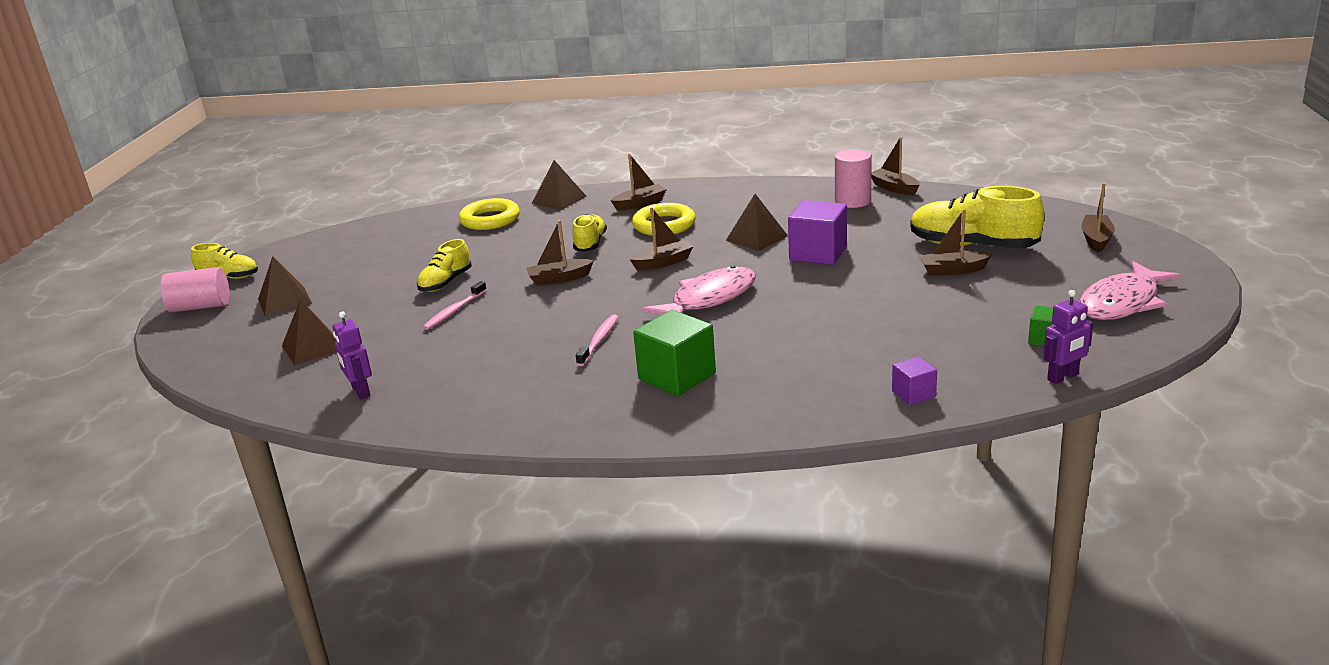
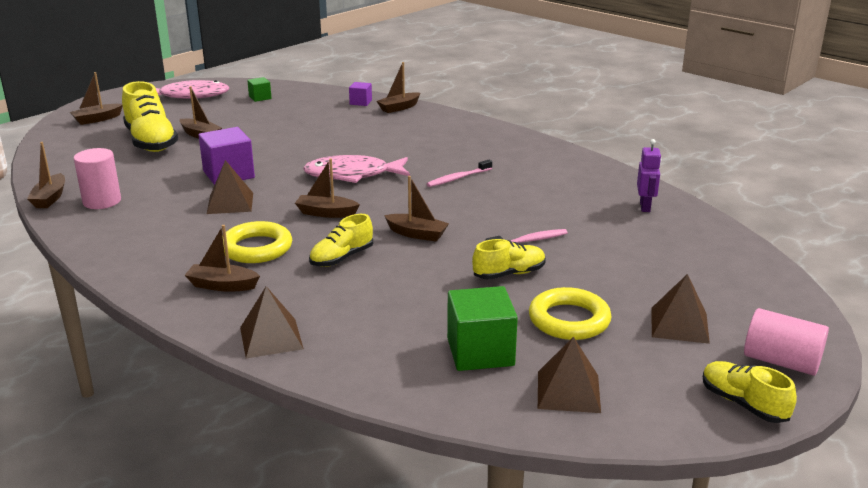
camera: 145 degrees left, 0 degrees up
(313, 347) = (667, 257): brown pyramid -> brown pyramid (568, 391)
(490, 220) = (377, 344): yellow ring -> yellow ring (569, 320)
(677, 376) = (447, 145): green cube -> green cube (480, 352)
(845, 408) = (399, 108): none -> brown boat
(1063, 377) = (294, 87): purple robot -> none

